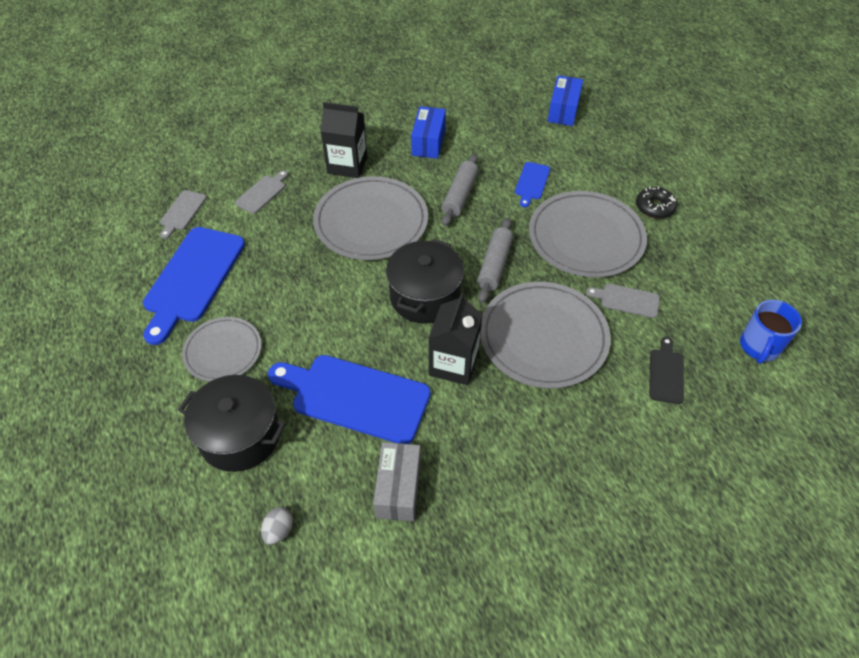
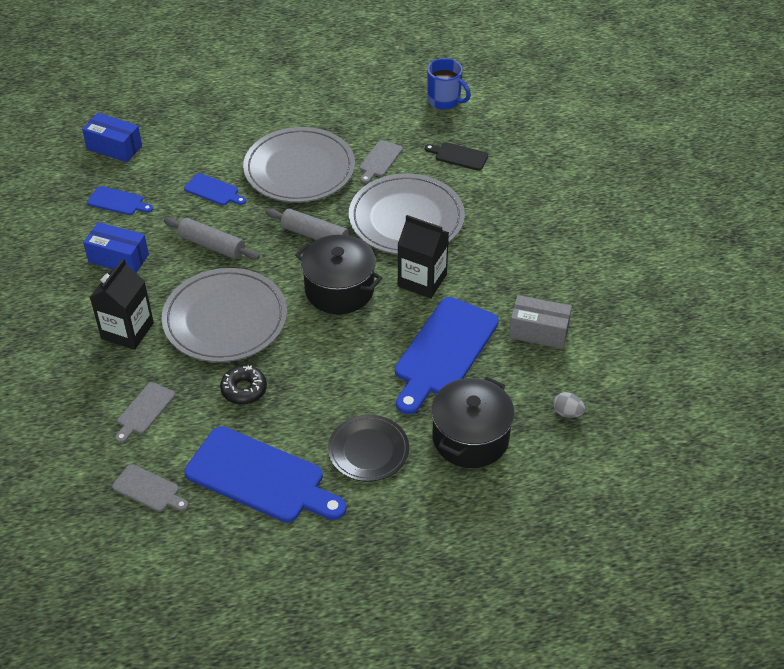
camera: 80 degrees left, 5 degrees down
(223, 351) = (368, 450): grey plate -> black plate
(262, 193) = (144, 411): grey cutting board -> grey cutting board turned 105 degrees counterclockwise
(496, 127) = (118, 201): none -> blue cutting board
(654, 207) = (277, 118): black donut -> black donut (244, 389)

